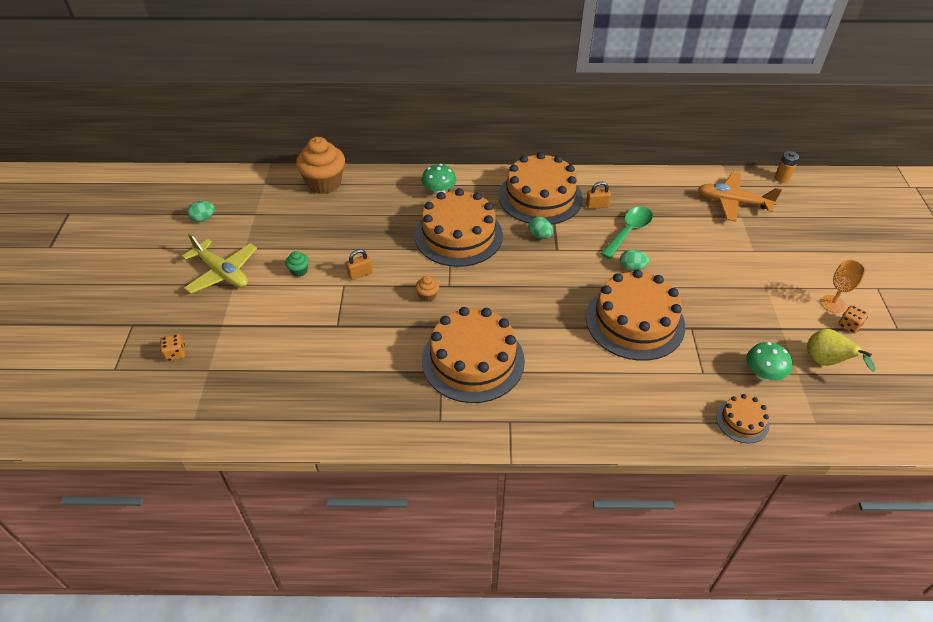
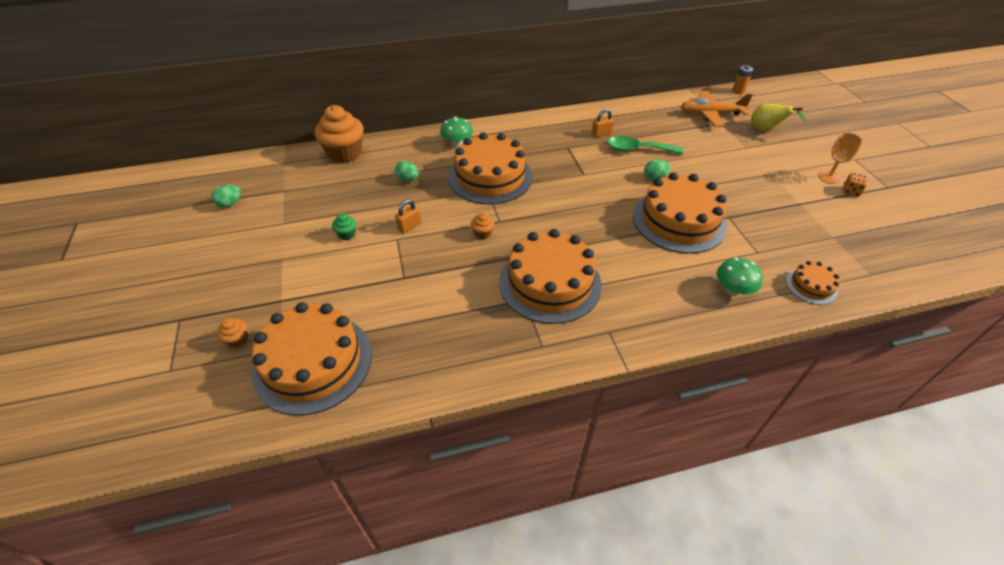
camera: 15 degrees left, 0 degrees up
(175, 354) = (238, 339): orange dice -> orange cupcake
(222, 273) = (266, 250): yellow plane -> none
(540, 197) = (549, 134): orange cake -> orange cake (313, 362)
(540, 235) = (563, 165): green egg -> green egg (408, 179)
(629, 231) = (638, 149): green spoon -> green spoon turned 105 degrees counterclockwise
(763, 374) = (806, 243): green mushroom -> green mushroom (733, 290)
(826, 362) = (849, 223): yellow pear -> yellow pear (765, 130)

